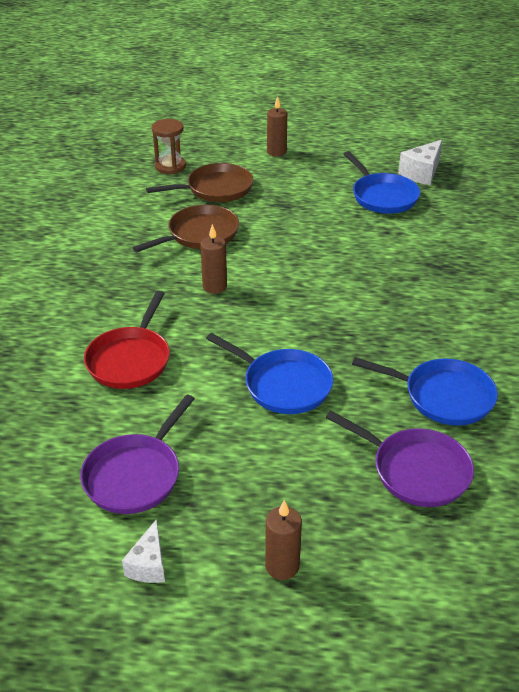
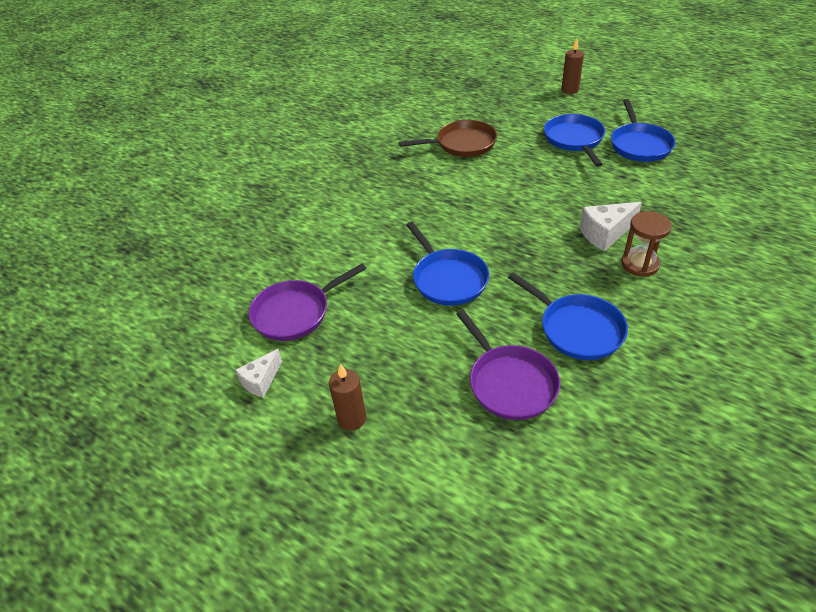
camera: 30 degrees right, 5 degrees up
(130, 359) = (348, 227): red pan -> none
(170, 166) = (475, 86): brown hourglass -> brown hourglass (640, 264)
(214, 287) = (446, 187): brown candle -> none
(216, 189) = (499, 111): brown pan -> none
(316, 204) = (574, 140): none -> blue pan
(422, 173) = (691, 132): white cheese -> white cheese (605, 234)

